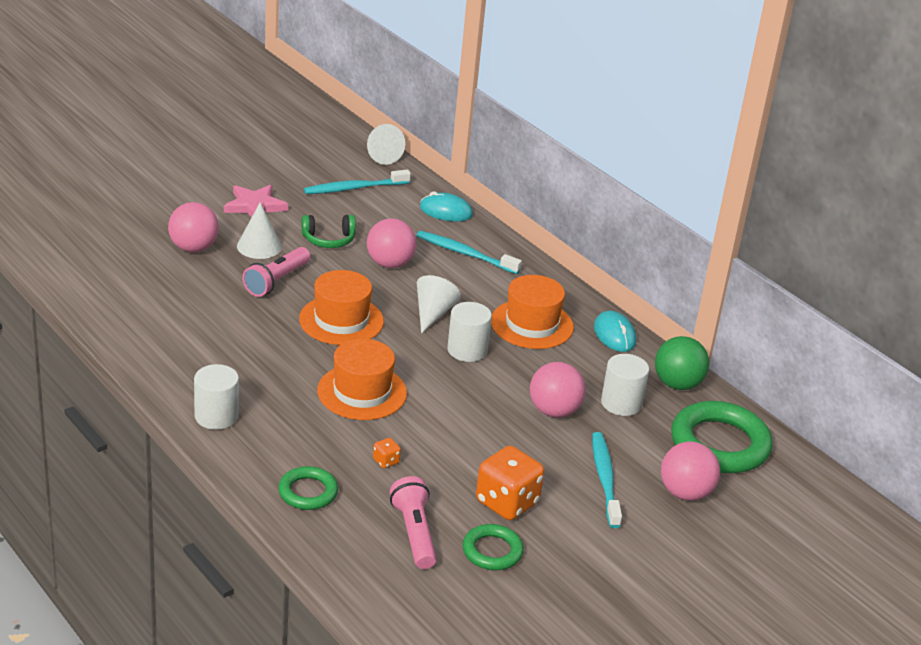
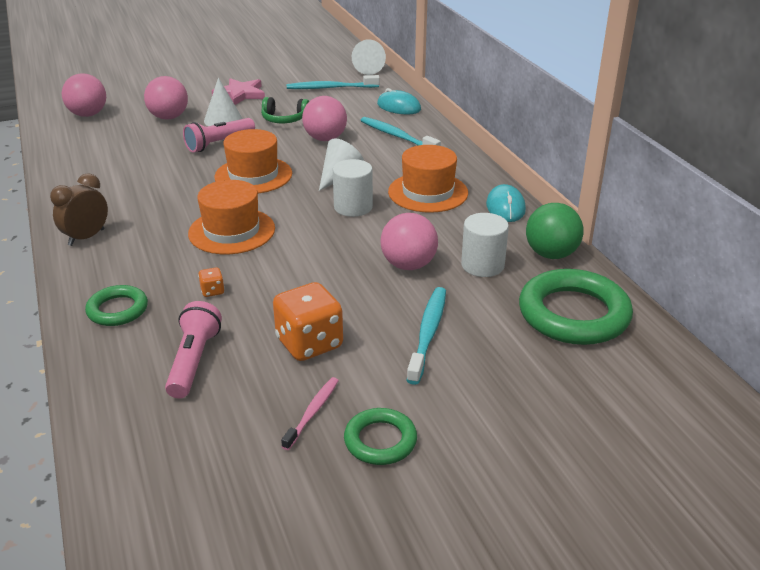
camera: 20 degrees right, 0 degrees up
(216, 416) = (86, 237): white cylinder -> brown clock
(492, 551) = (263, 390): green ring -> green ring (380, 441)
(545, 564) = (312, 412): none -> pink toothbrush
(685, 493) = (512, 358): pink ball -> pink ball (88, 114)

